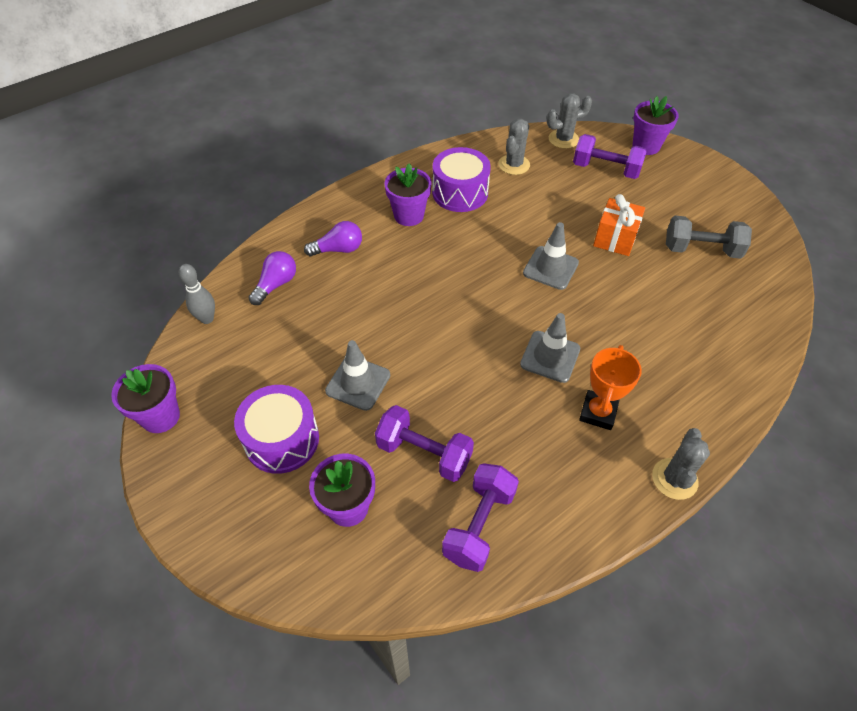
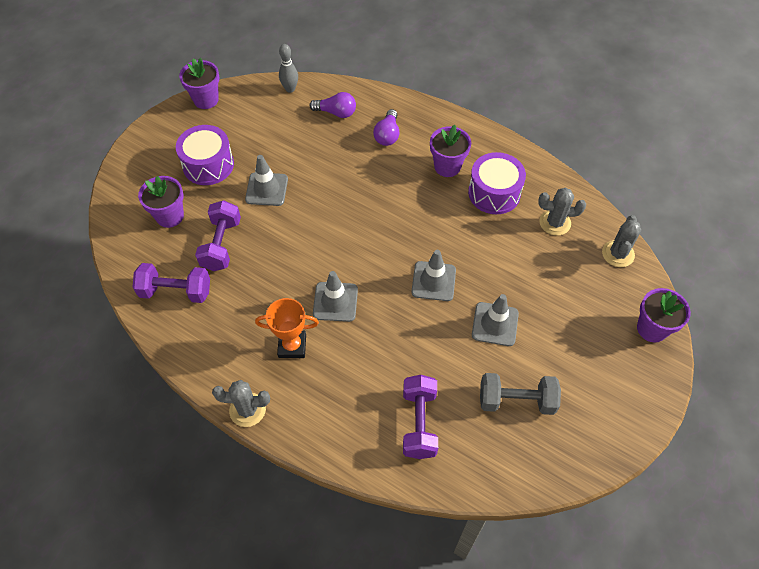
camera: 70 degrees right, 5 degrees up
(338, 249) = (387, 135): purple light bulb -> purple light bulb turned 45 degrees clockwise
(563, 139) = (618, 254): grey cactus -> grey cactus turned 60 degrees clockwise
(605, 169) = (591, 299): purple dumbbell -> purple dumbbell (419, 423)
(615, 239) = (495, 324): orange gift -> grey traffic cone
(701, 250) = (516, 401): grey dumbbell -> grey dumbbell turned 75 degrees counterclockwise

